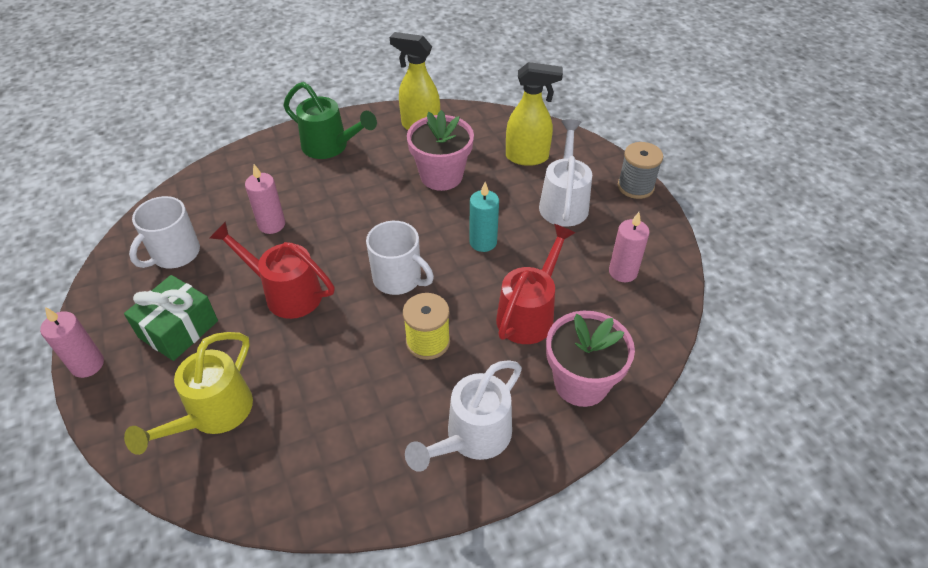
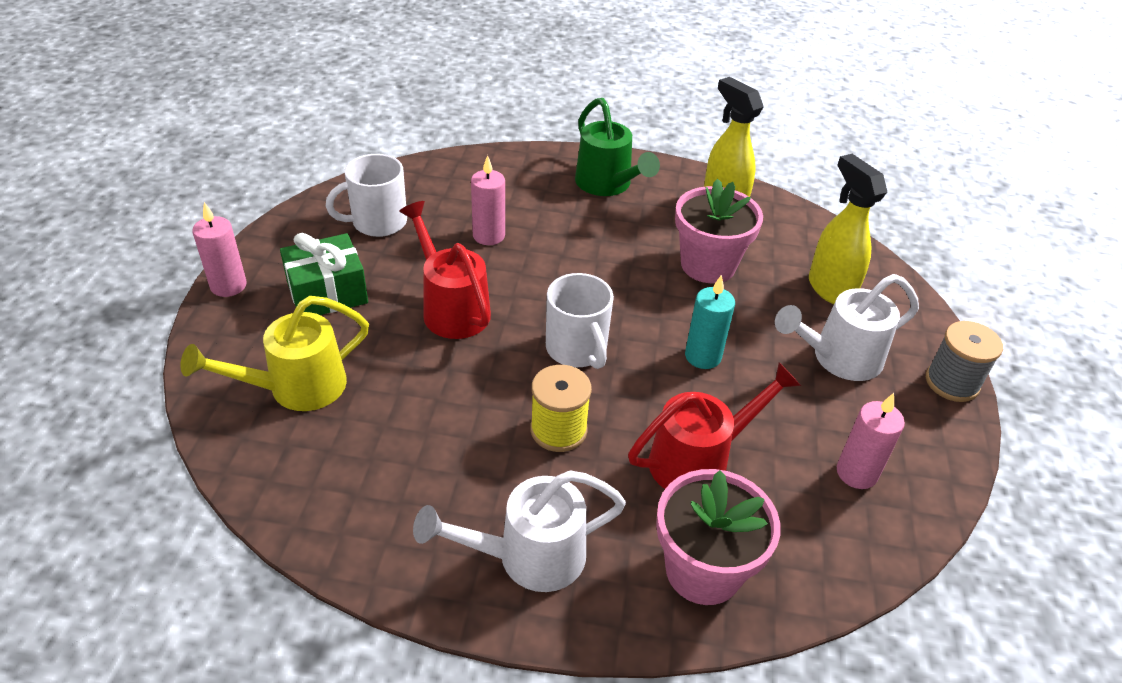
camera: 30 degrees right, 5 degrees down
(527, 157) = (830, 289): yellow spray bottle -> yellow spray bottle turned 150 degrees counterclockwise
(564, 202) = (838, 358): white watering can -> white watering can turned 150 degrees counterclockwise

